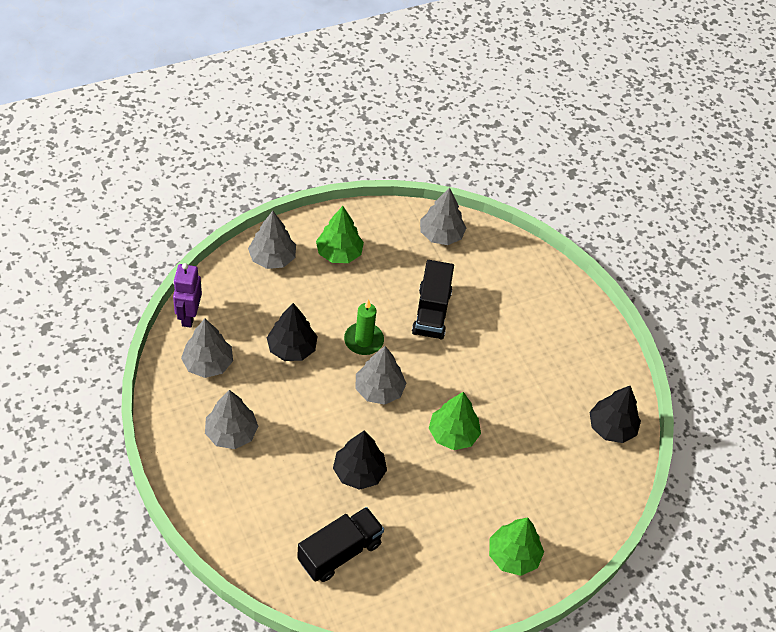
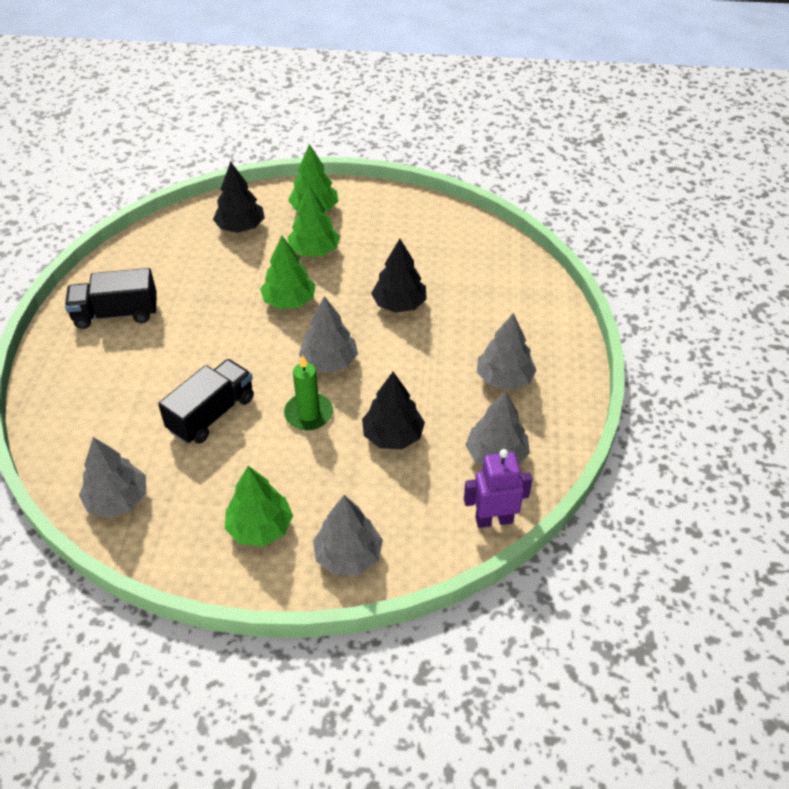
camera: 145 degrees left, 5 degrees down
(189, 316) = (494, 520): purple robot -> purple robot turned 135 degrees counterclockwise
(340, 552) = (455, 258): black truck -> black truck (116, 314)
(473, 500) = (314, 251): none -> green tree
(611, 427) = (144, 256): black tree -> black tree (240, 227)

